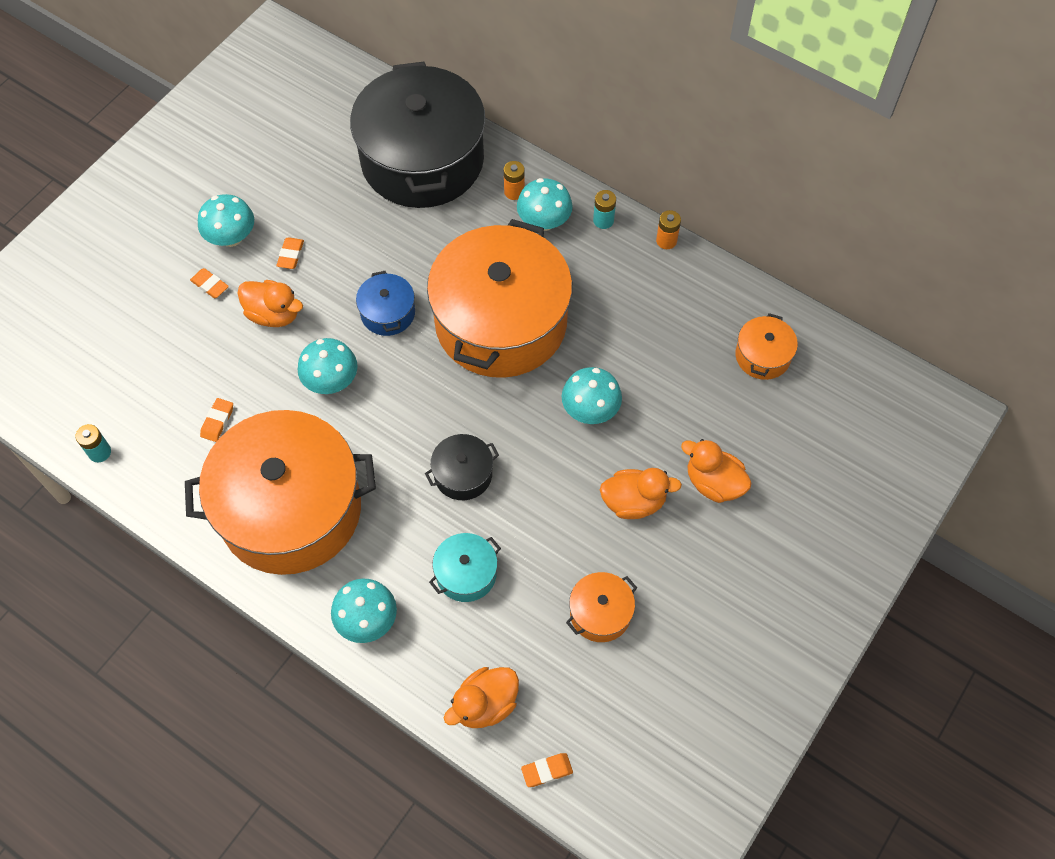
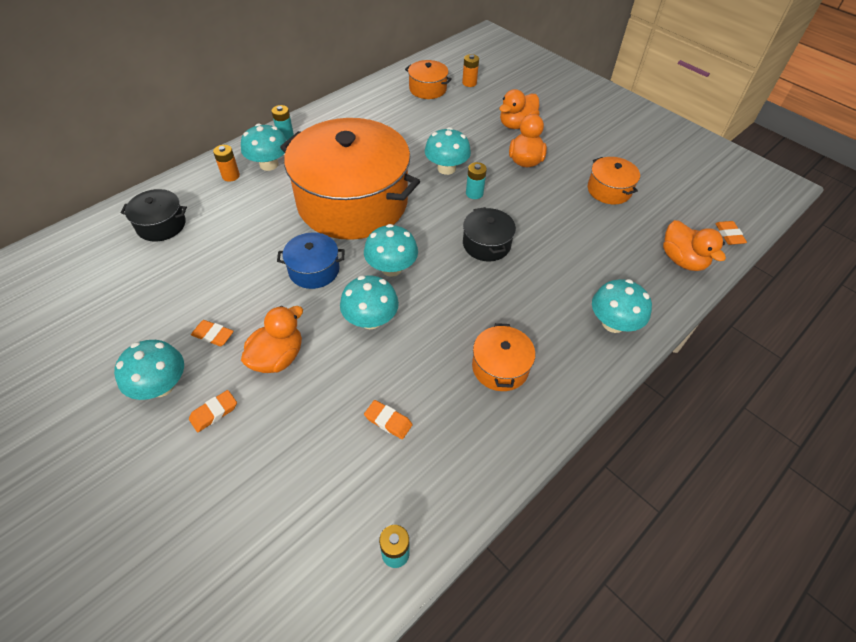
camera: 80 degrees left, 10 degrees down
(290, 509) = (500, 367): orange pot -> orange pot, size x0.42
(405, 384) = (391, 268): none -> turquoise mushroom
(422, 160) = (161, 225): black pot -> black pot, size x0.42
(466, 574) = (574, 255): turquoise pot -> none
(550, 449) = (474, 193): none -> turquoise battery
(666, 241) = (319, 110): orange battery -> orange battery (469, 83)

